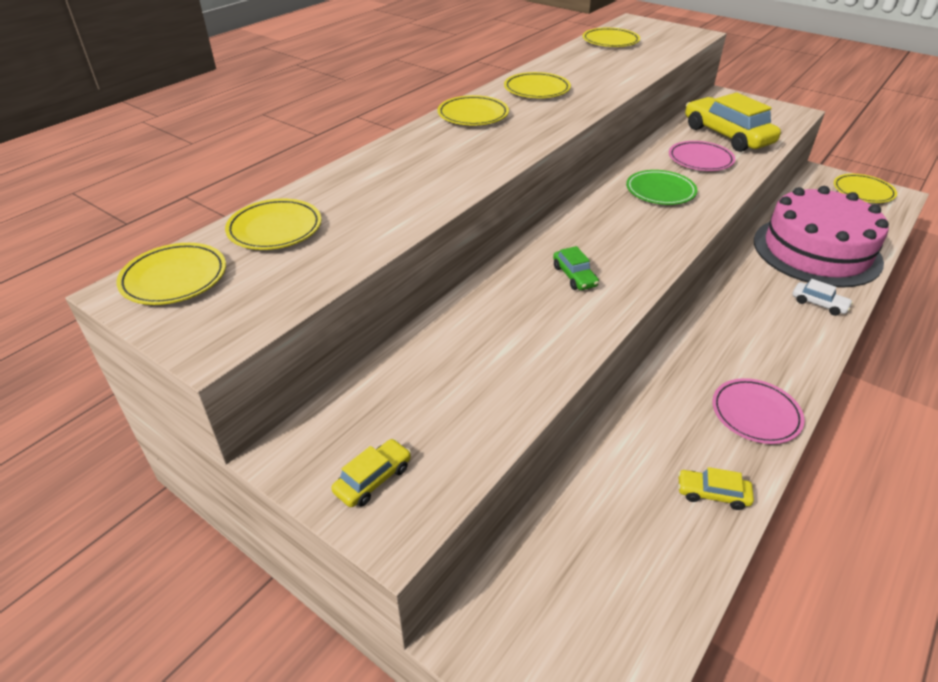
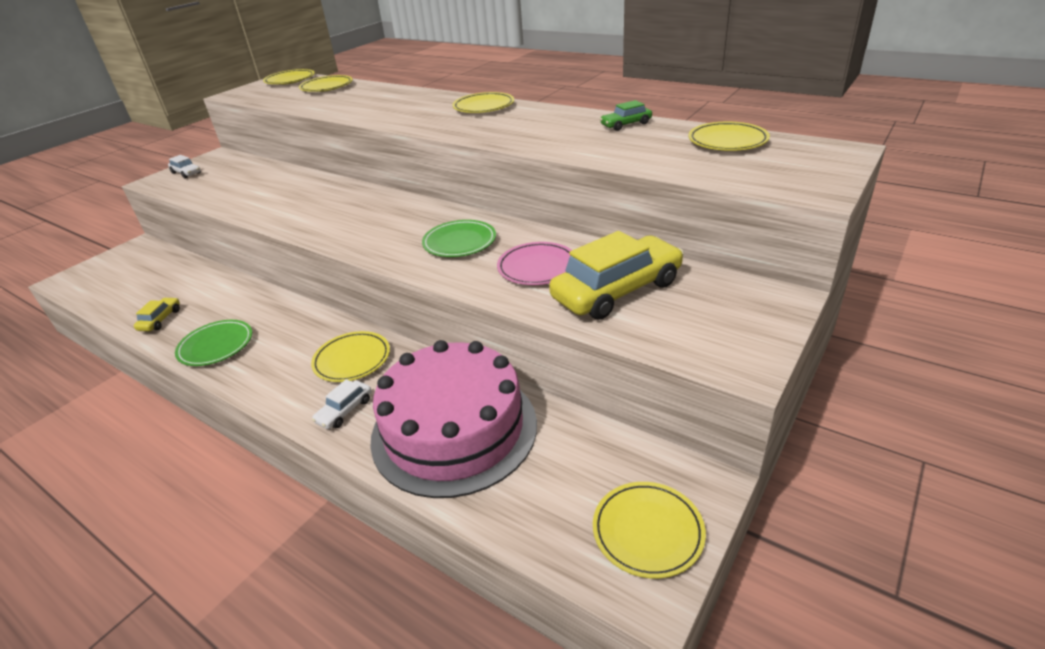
camera: 90 degrees right, 5 degrees down
(373, 479) = (186, 173): yellow car -> white car
(536, 90) = (546, 121): yellow plate -> yellow plate (352, 360)
(574, 276) = (328, 208): green car -> green car (626, 124)
(755, 414) = (216, 346): pink plate -> green plate

